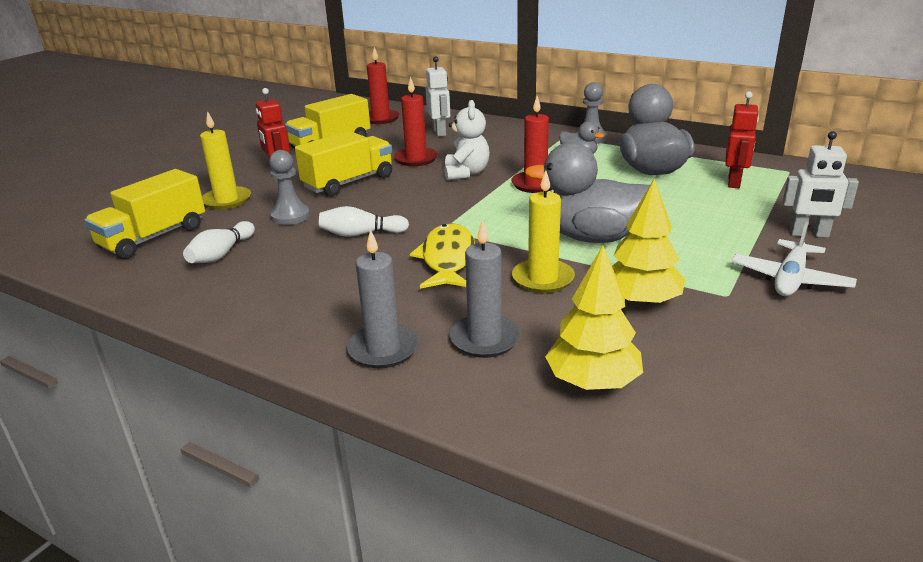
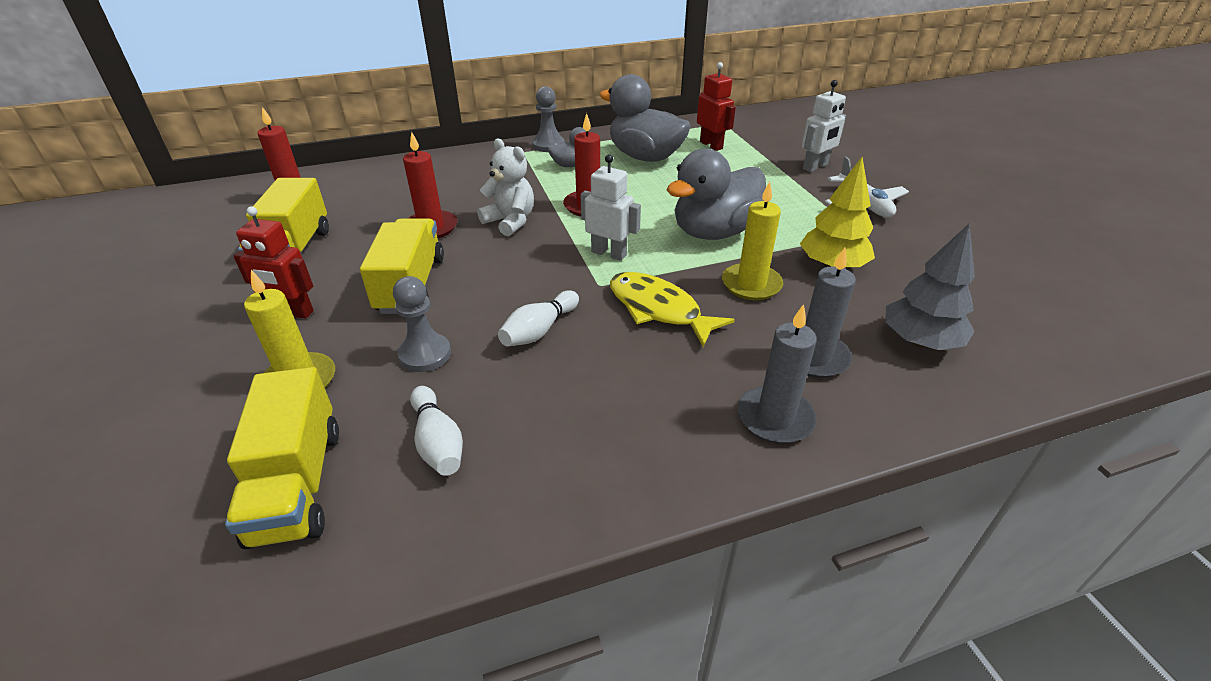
camera: 50 degrees left, 10 degrees up
(439, 132) = (397, 189): white robot -> white robot (609, 253)
(592, 382) = (919, 341): yellow tree -> grey tree

